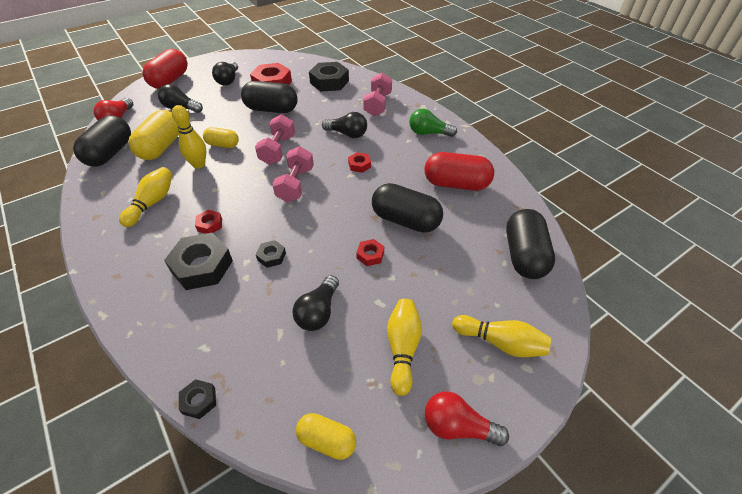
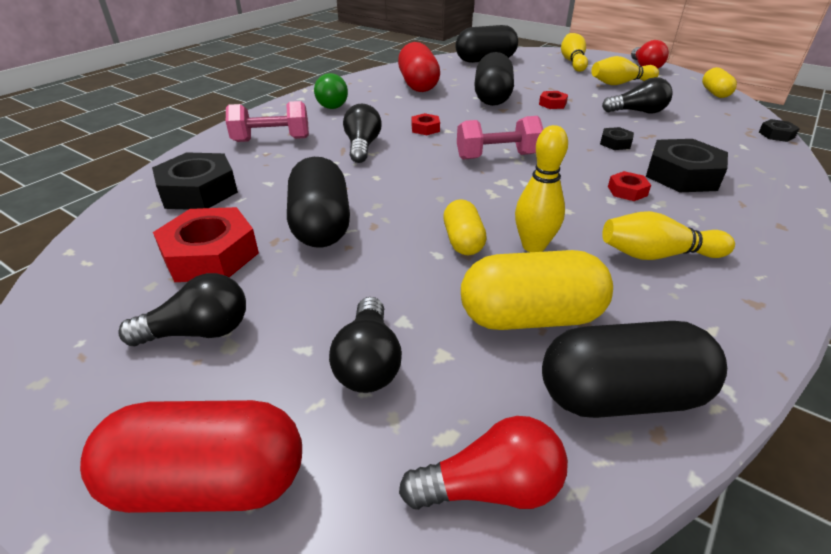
camera: 110 degrees left, 10 degrees down
(278, 150) = (437, 186): pink dumbbell -> none

